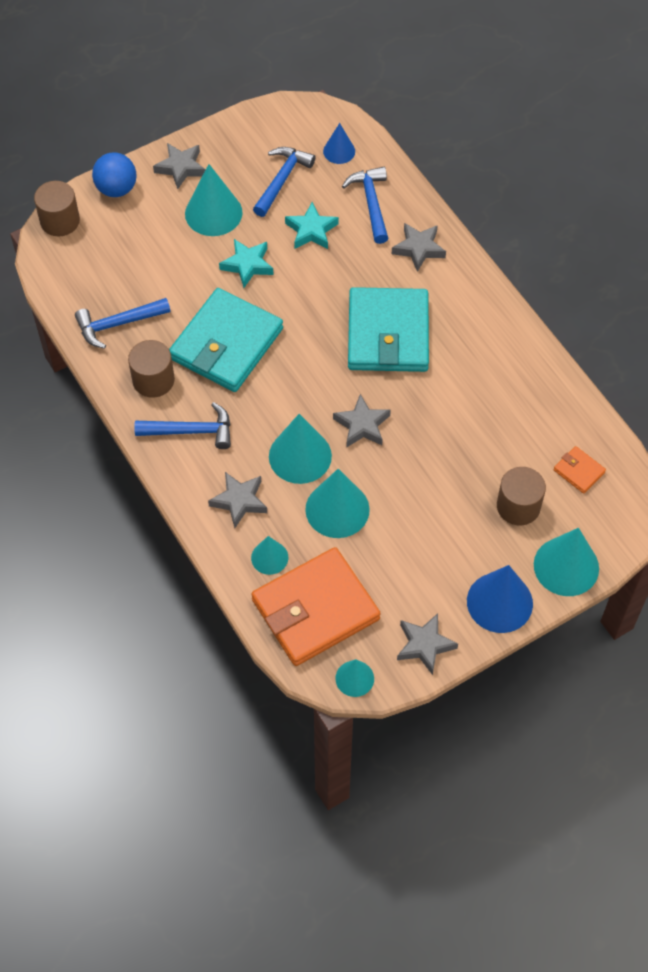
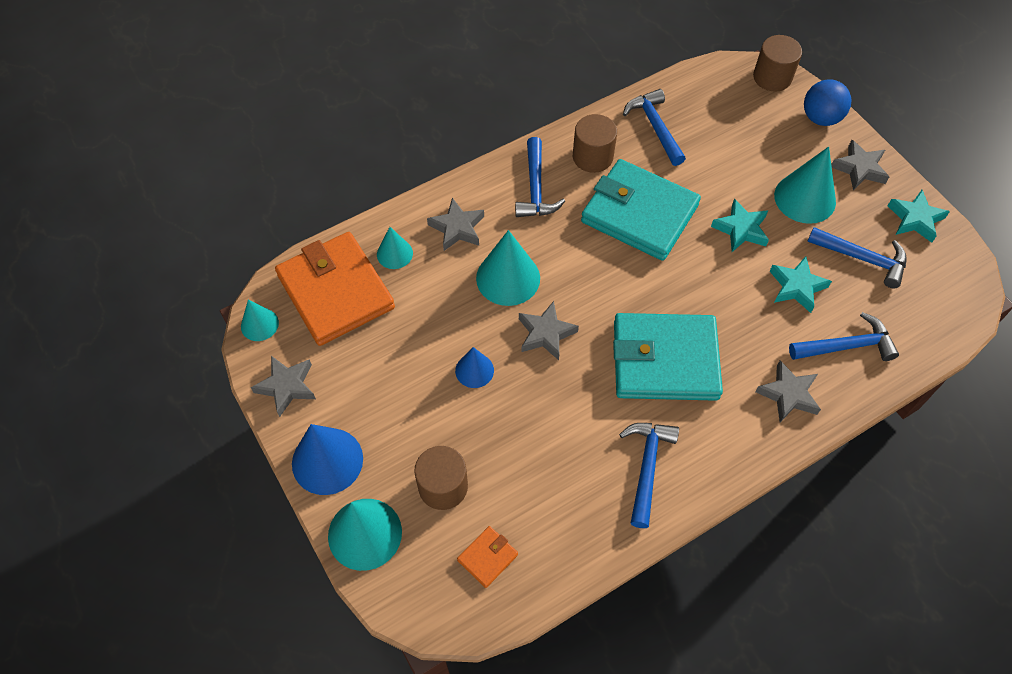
camera: 90 degrees right, 0 degrees up
(240, 137) = (915, 219): none -> turquoise star
(337, 509) = (445, 310): turquoise cone -> none
(339, 151) = (917, 314): blue cone -> blue cone (474, 370)
(491, 353) = (647, 467): none -> blue hammer

